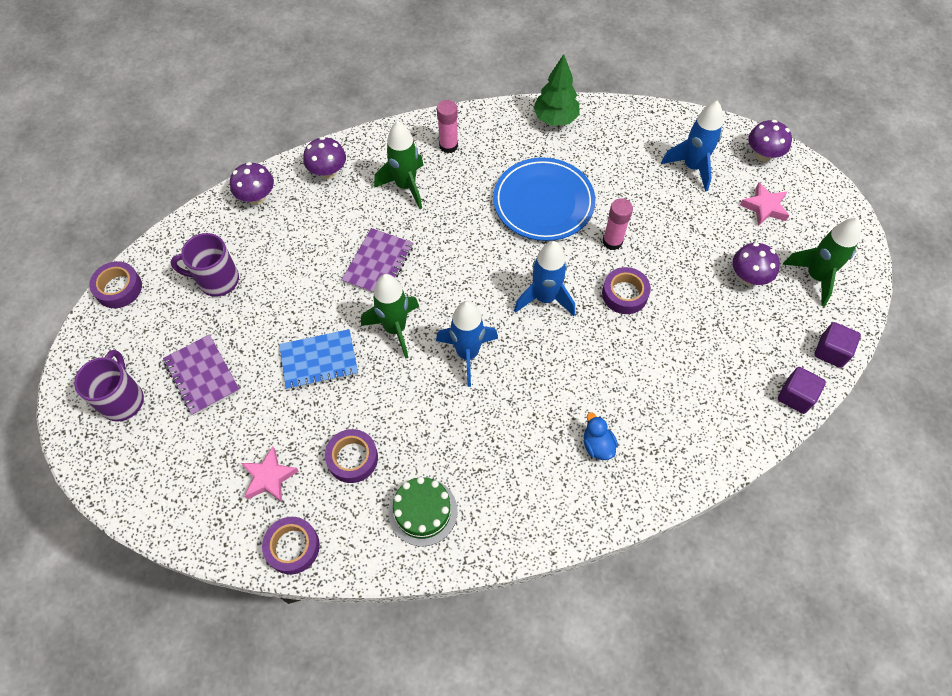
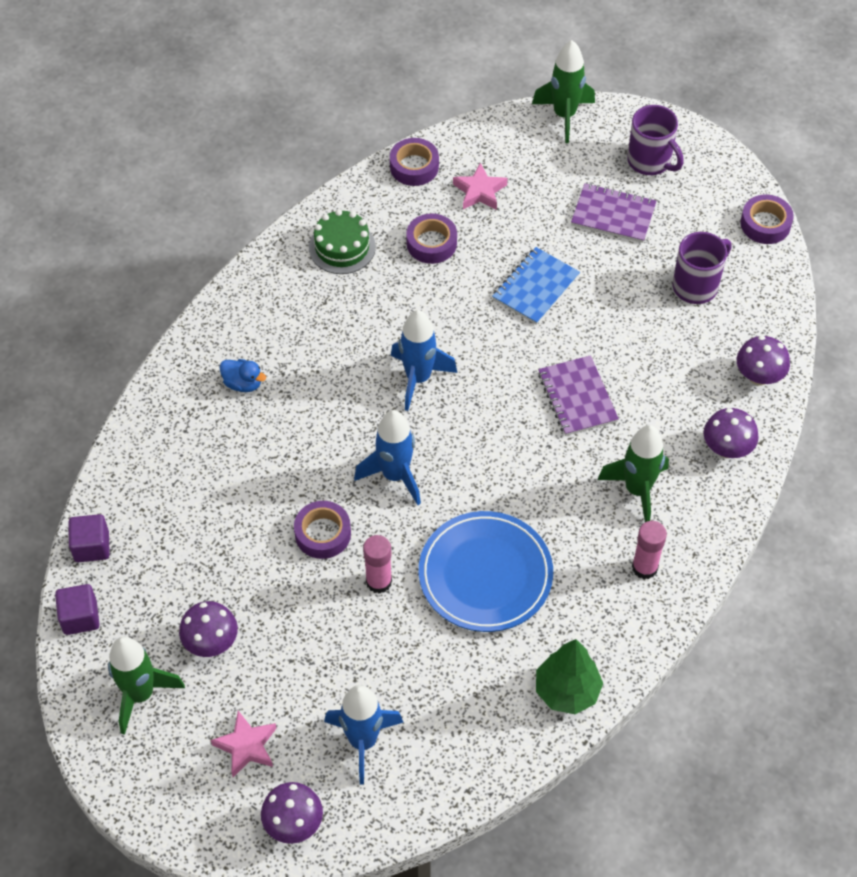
camera: 140 degrees right, 5 degrees down
(395, 329) = (501, 355): green rocket -> green rocket (564, 116)

